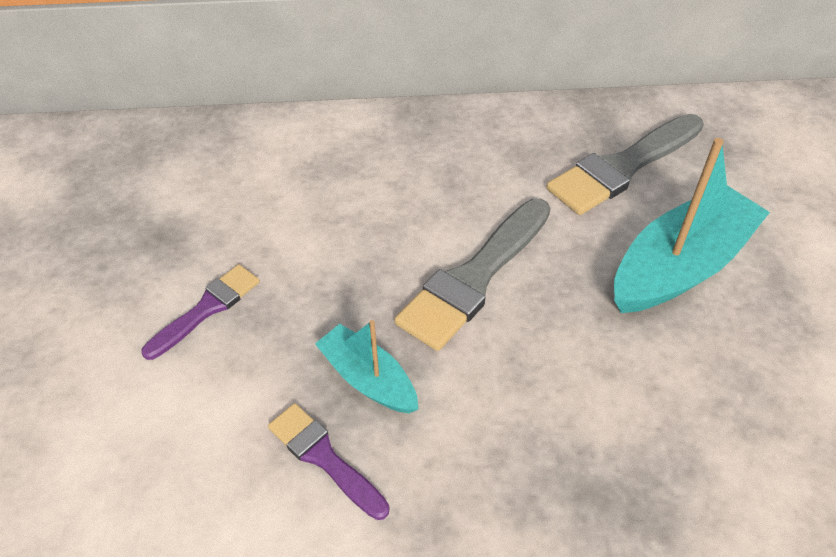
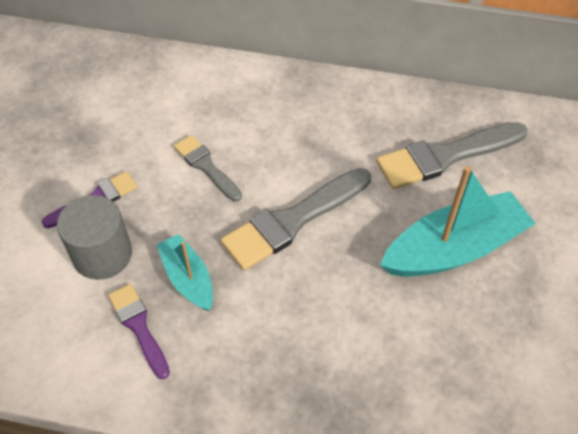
camera: 15 degrees right, 5 degrees up
(241, 376) = (102, 254): none -> grey cylinder
(340, 238) = (206, 166): none -> grey brush

